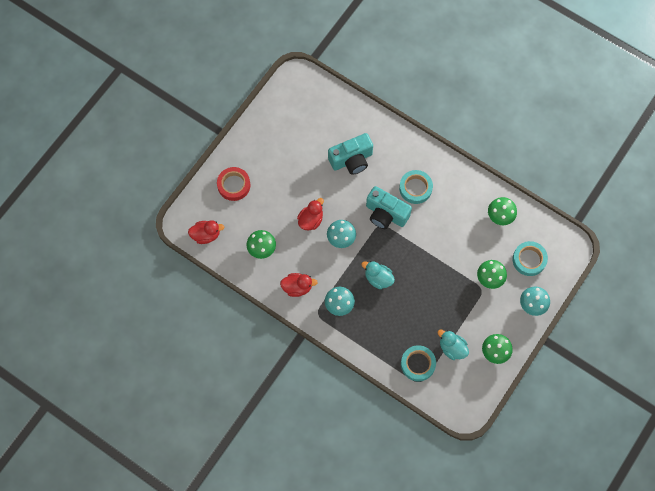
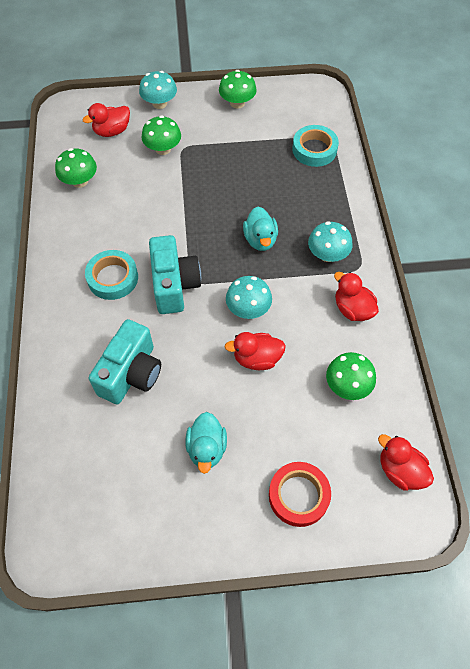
camera: 130 degrees left, 10 degrees down
(351, 160) = (131, 373): turquoise camera -> turquoise camera turned 90 degrees clockwise
(452, 348) = (269, 134): turquoise duck -> turquoise duck (206, 448)
(529, 260) = (112, 131): turquoise tape -> red duck

